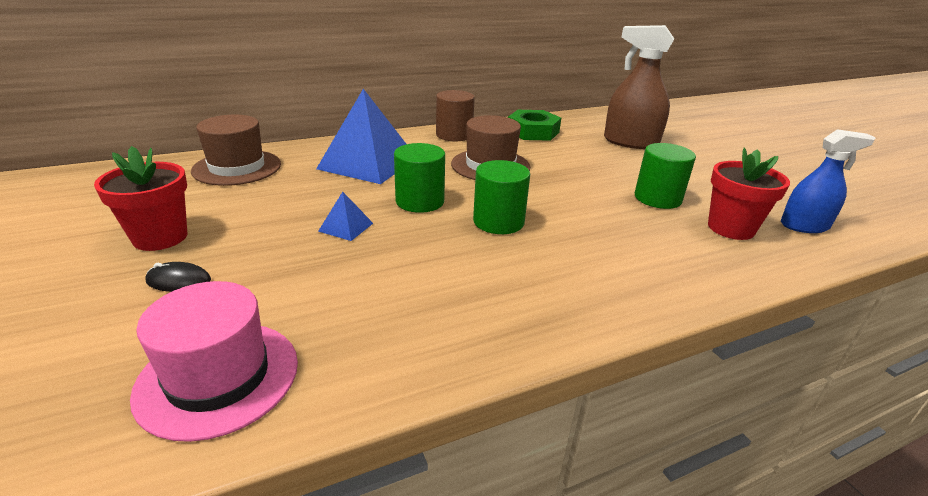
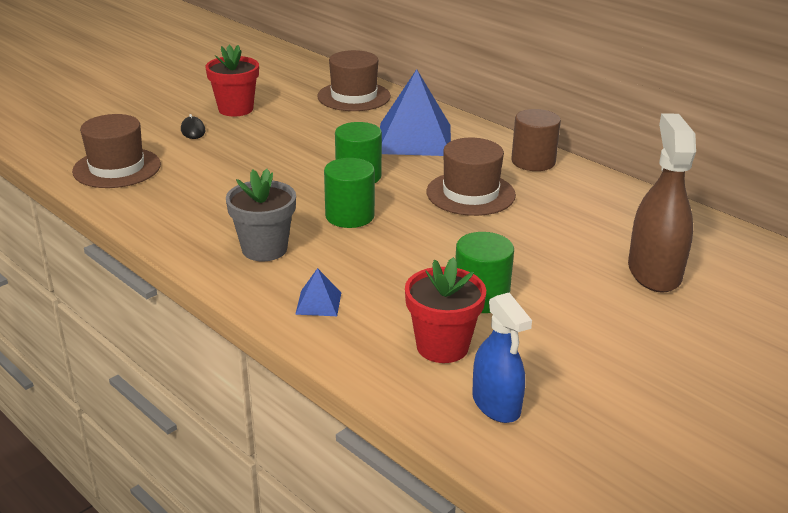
camera: 70 degrees right, 0 degrees up
(218, 377) = (117, 168): pink hat -> brown hat
(346, 227) = (292, 159): blue pyramid -> blue pyramid (318, 303)
(533, 131) = (604, 203): green nut -> none
(545, 282) = (264, 249): none -> grey flower pot

